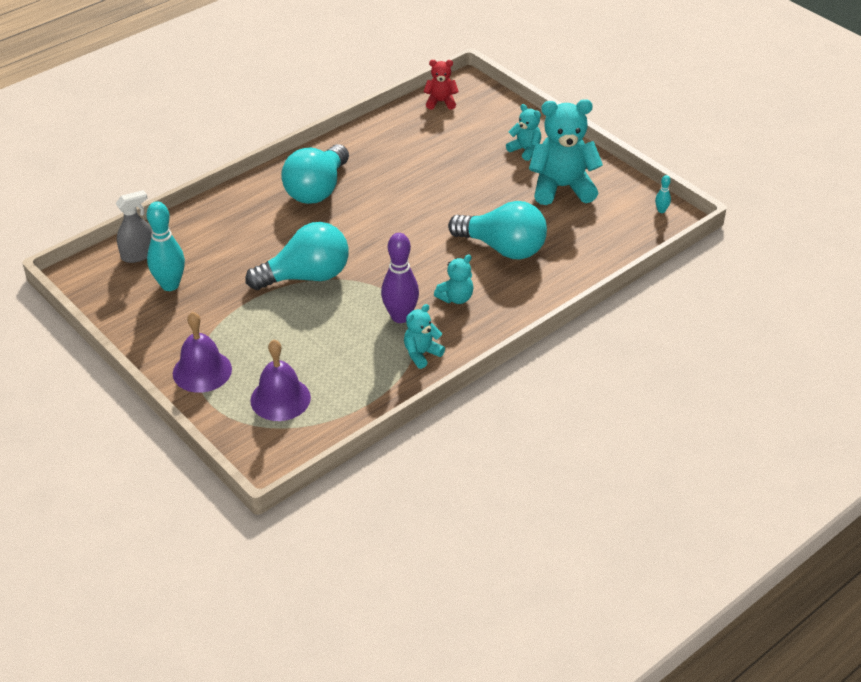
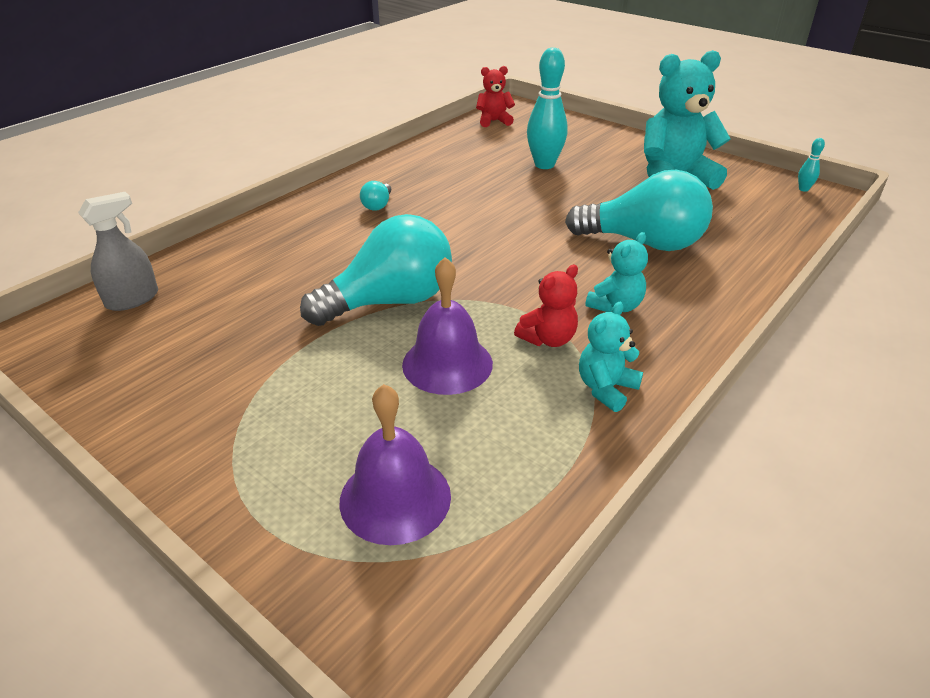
camera: 10 degrees left, 5 degrees down
(170, 285) = (182, 334): turquoise bowling pin -> turquoise bowling pin (544, 165)
(202, 371) = (243, 464): purple bell -> purple bell (447, 364)
(317, 190) = (378, 205): turquoise light bulb -> turquoise light bulb, size x0.41
(400, 317) = (548, 339): purple bowling pin -> red teddy bear
(525, 150) = (609, 151): turquoise teddy bear -> none

